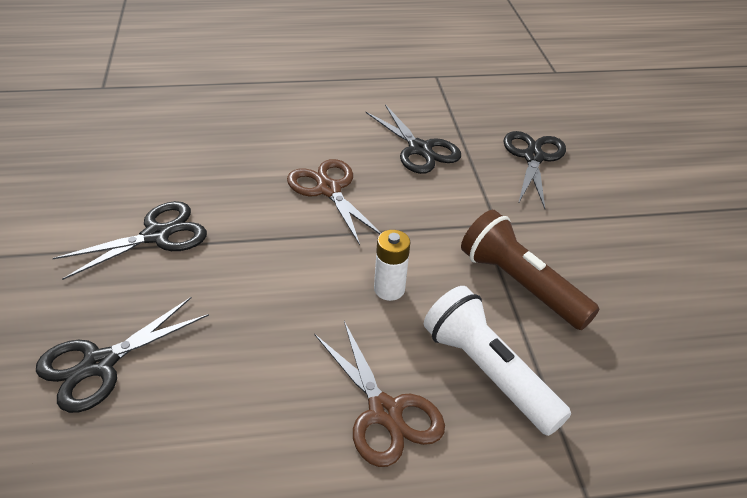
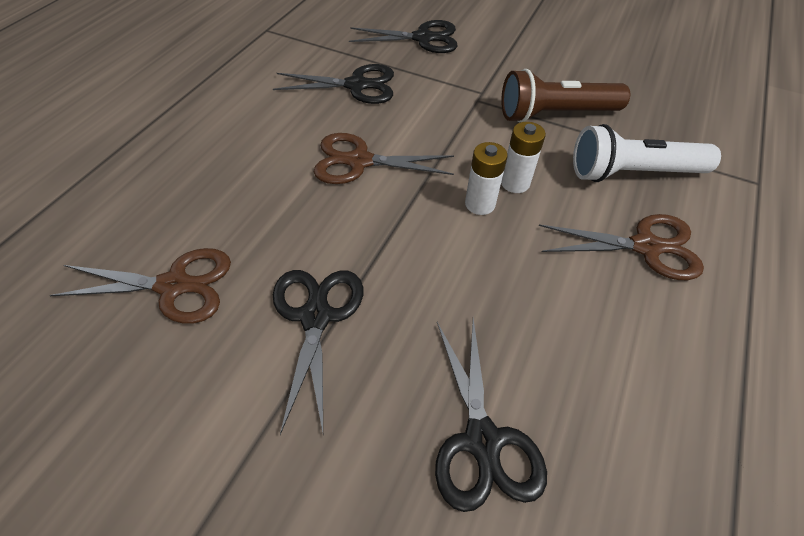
camera: 55 degrees left, 10 degrees up
(141, 163) = (174, 285): none -> brown scissors
(341, 276) = (480, 204): none -> white battery
(533, 157) = (423, 38): black scissors -> black scissors turned 135 degrees clockwise

